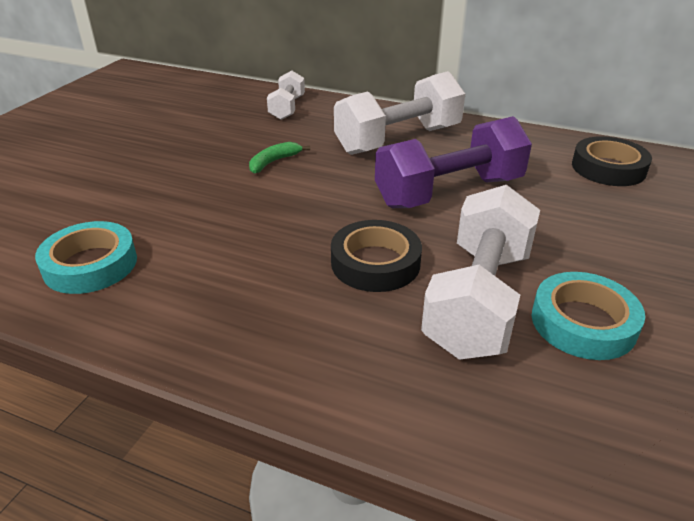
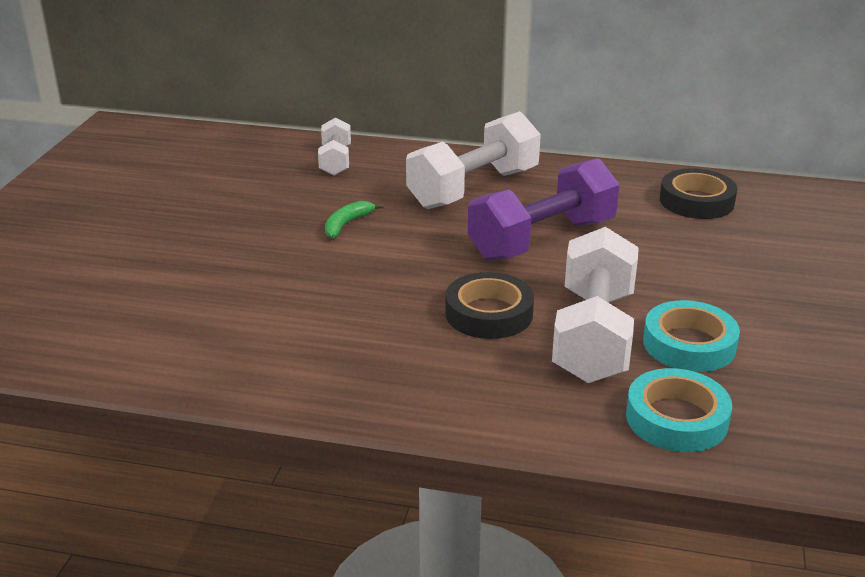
camera: 10 degrees left, 5 degrees down
(90, 264) = (205, 343): turquoise tape -> turquoise tape (676, 418)

